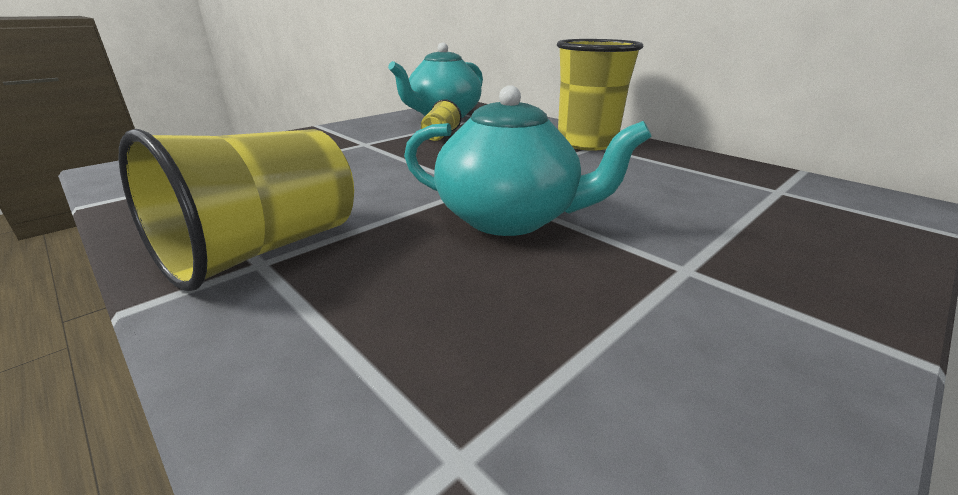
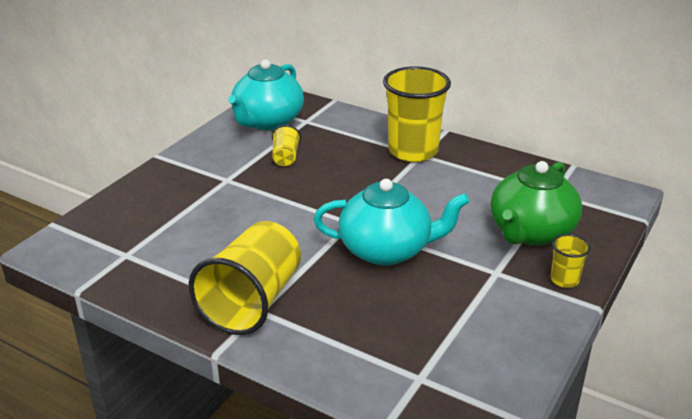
camera: 15 degrees left, 5 degrees up
(748, 226) = (530, 232): none -> green teapot
(831, 300) = (564, 280): none -> yellow cup

